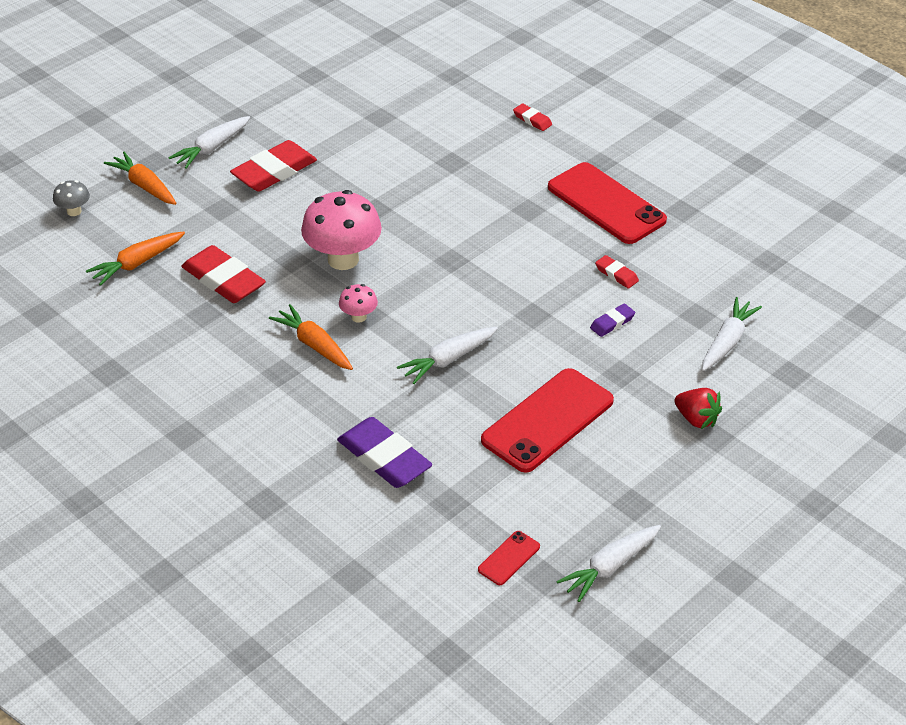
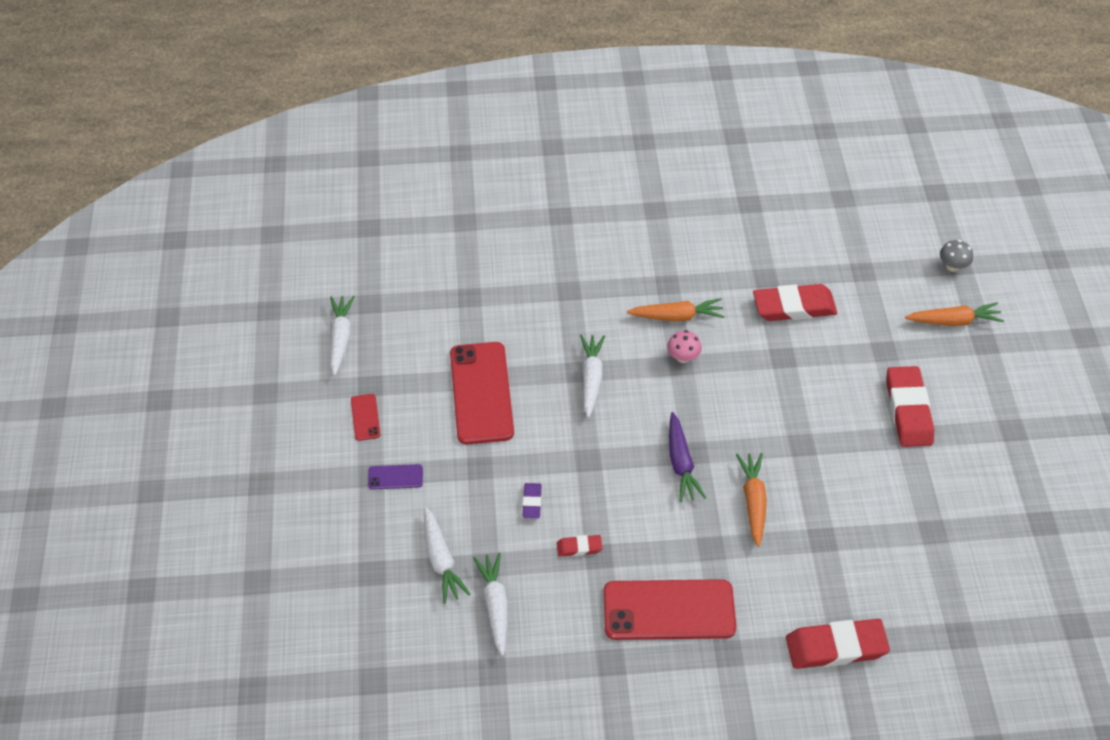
camera: 130 degrees right, 10 degrees up
(137, 263) = (856, 270): orange carrot -> orange carrot (753, 501)
(212, 148) = (975, 388): white carrot -> white carrot (495, 605)
(343, 259) = (756, 387): pink mushroom -> none
(384, 458) = (538, 289): purple eraser -> none
(471, 262) = (681, 463): none -> purple carrot
(509, 558) = (399, 296): red phone -> red phone (365, 417)
(532, 120) = (836, 647): red eraser -> red eraser, size x2.06
(696, 419) = (395, 477): red strawberry -> purple phone

